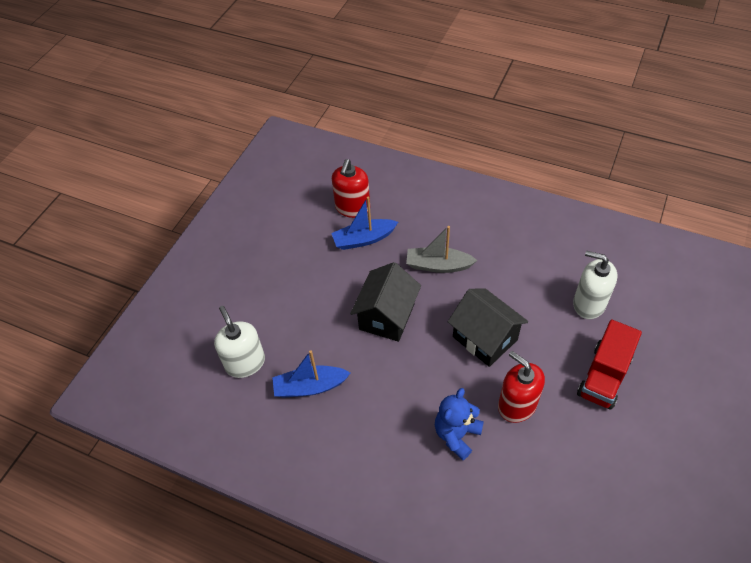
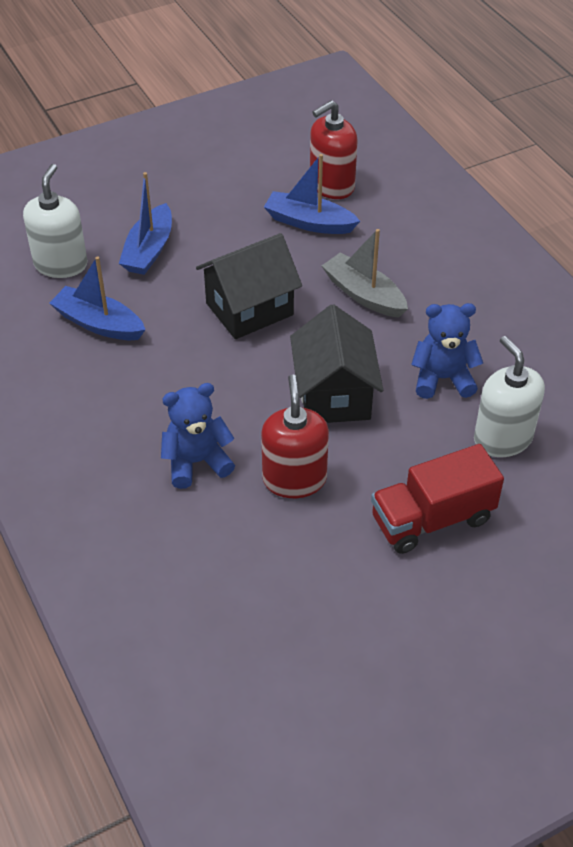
camera: 35 degrees right, 5 degrees down
(290, 317) = (149, 250): none -> blue boat
(527, 289) = (442, 379): none -> blue teddy bear

